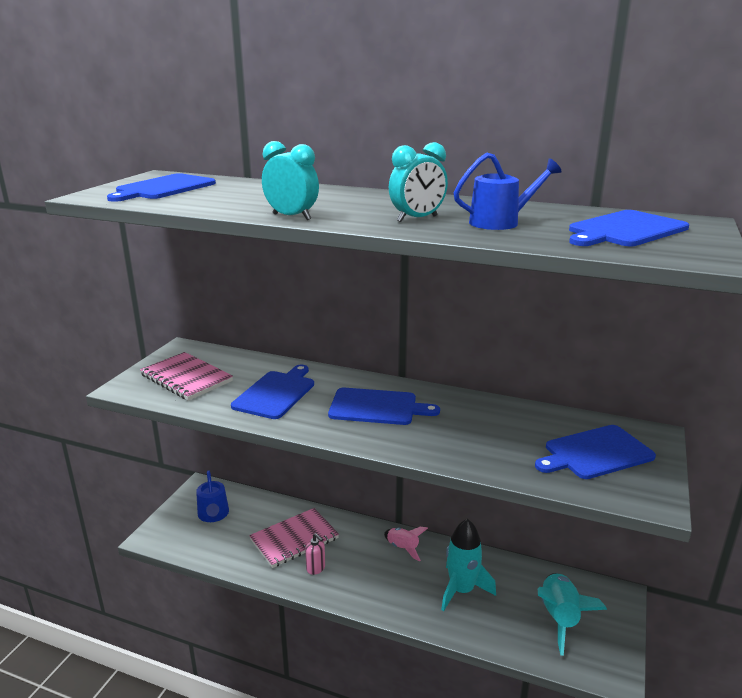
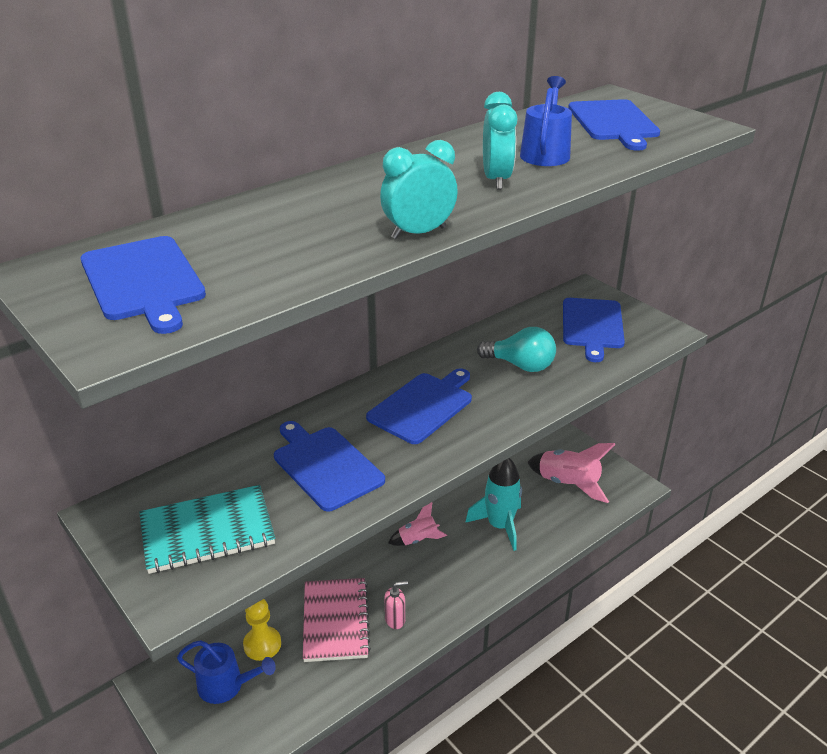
camera: 60 degrees left, 10 degrees up
(186, 378) = (207, 531): pink notebook -> turquoise notebook
(253, 515) = (262, 644): none -> yellow pawn
(481, 433) = (520, 365): none -> turquoise light bulb
(559, 618) = (568, 484): turquoise rocket -> pink rocket

